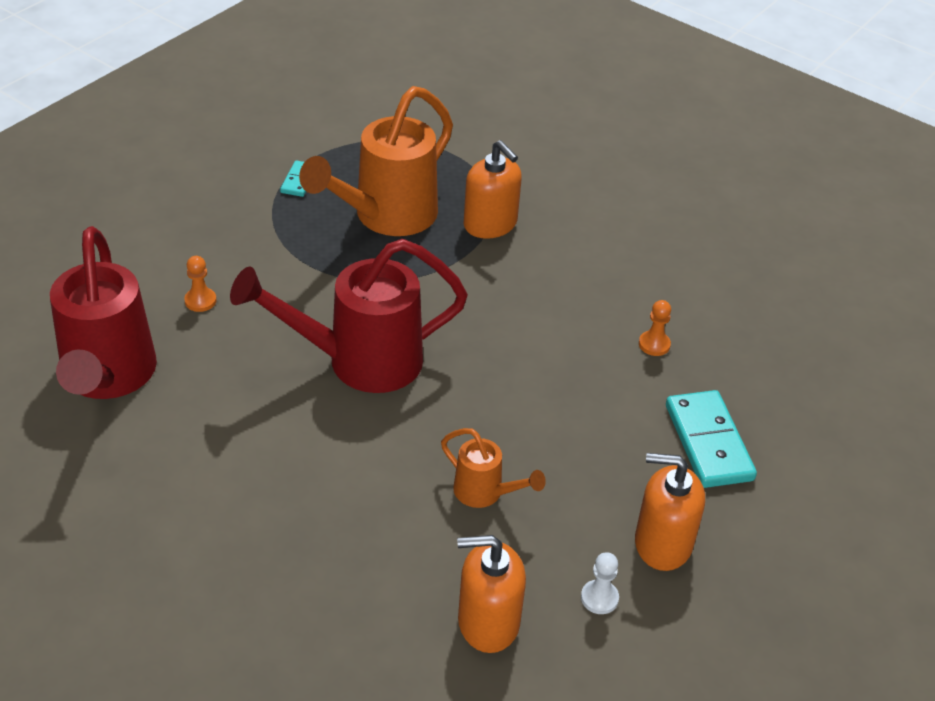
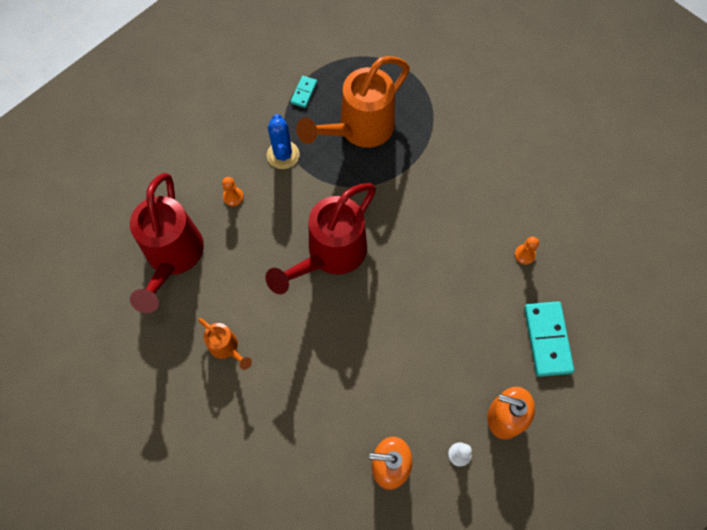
camera: 10 degrees right, 25 degrees up
(274, 250) = (283, 155): none -> blue cactus
(358, 361) = (329, 255): red watering can -> red watering can turned 45 degrees counterclockwise
(485, 493) = (399, 368): orange watering can -> orange watering can (227, 348)
(490, 224) = (429, 140): orange soap dispenser -> none

